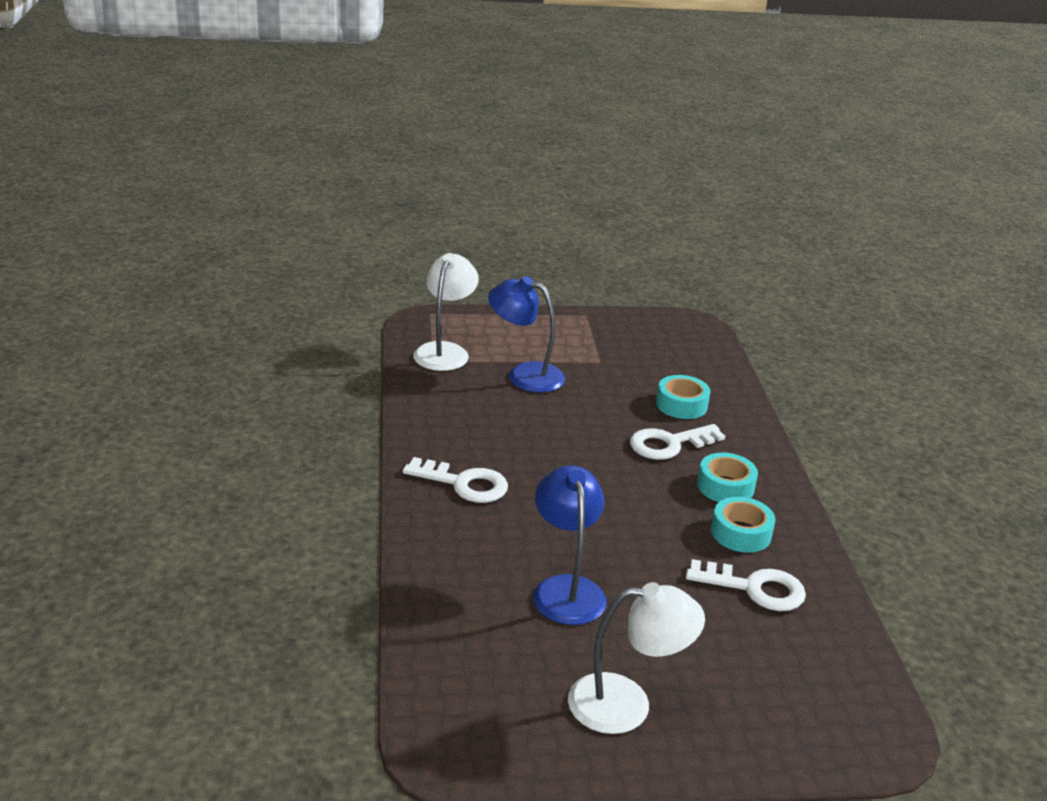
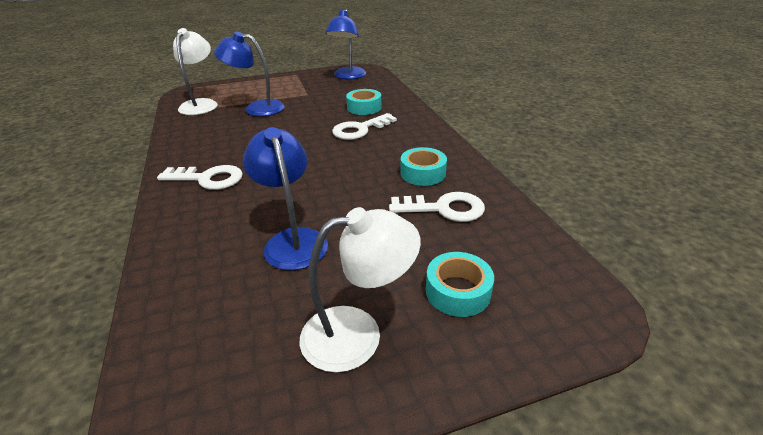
camera: 10 degrees left, 5 degrees up
(666, 335) = (348, 76): none -> blue lamp
(725, 486) = (404, 147): turquoise tape -> turquoise tape (458, 291)

